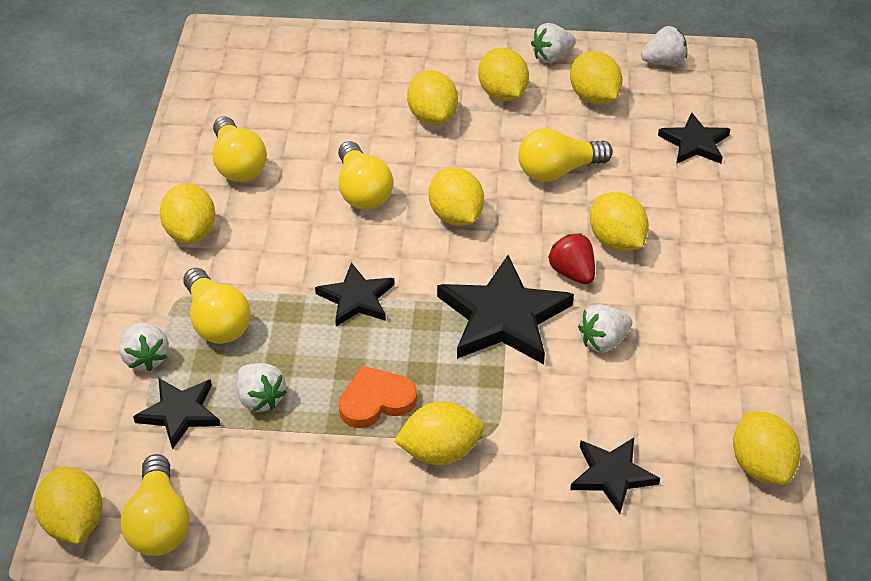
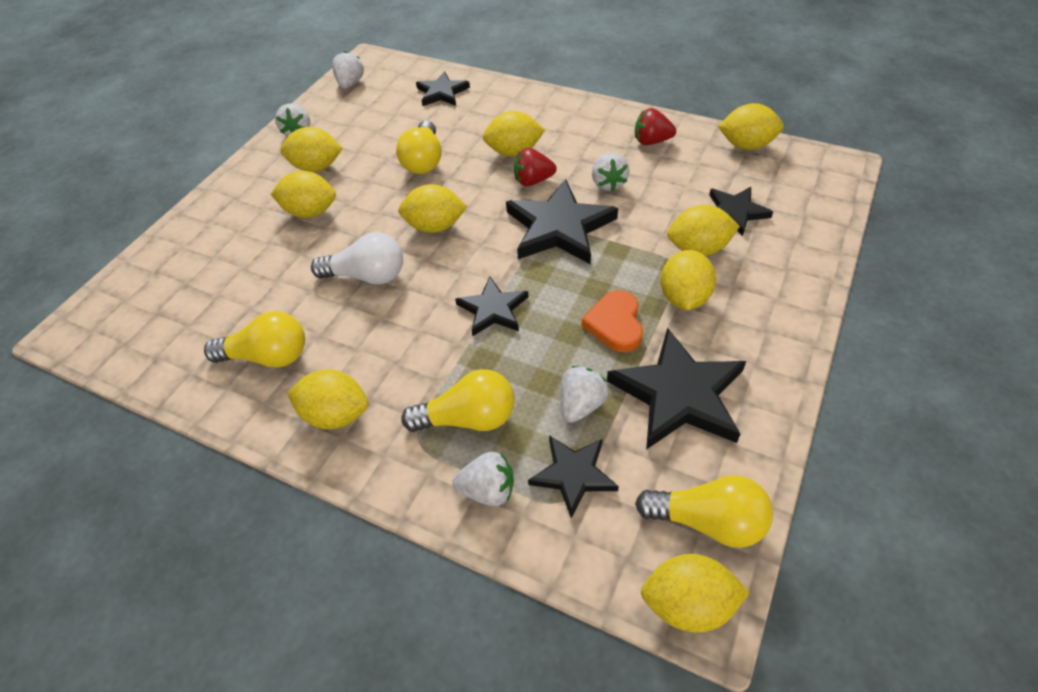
camera: 65 degrees left, 5 degrees up
(260, 399) = (581, 405): white strawberry -> white strawberry turned 45 degrees counterclockwise
(301, 473) = (679, 394): none -> black star
(362, 191) = (367, 276): yellow light bulb -> white light bulb
(594, 97) = (359, 124): yellow lemon -> yellow lemon (698, 249)
(711, 364) = (651, 141): none -> red strawberry

